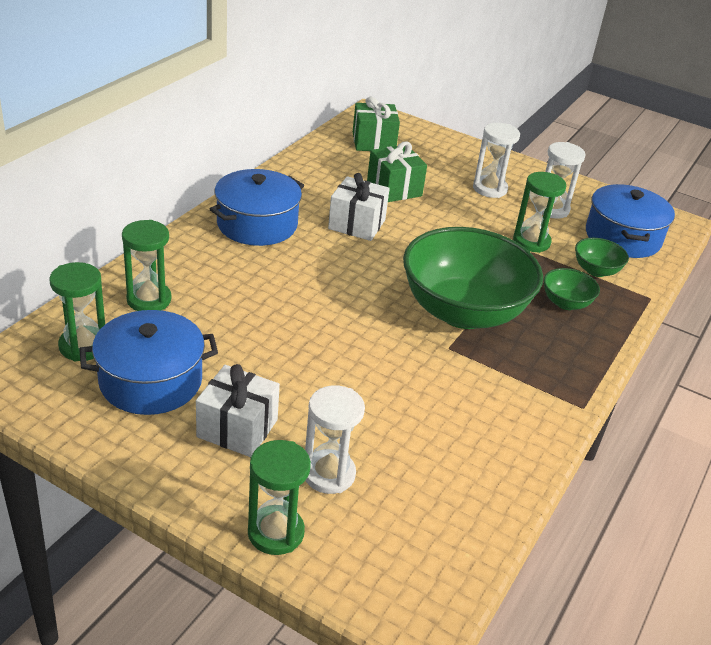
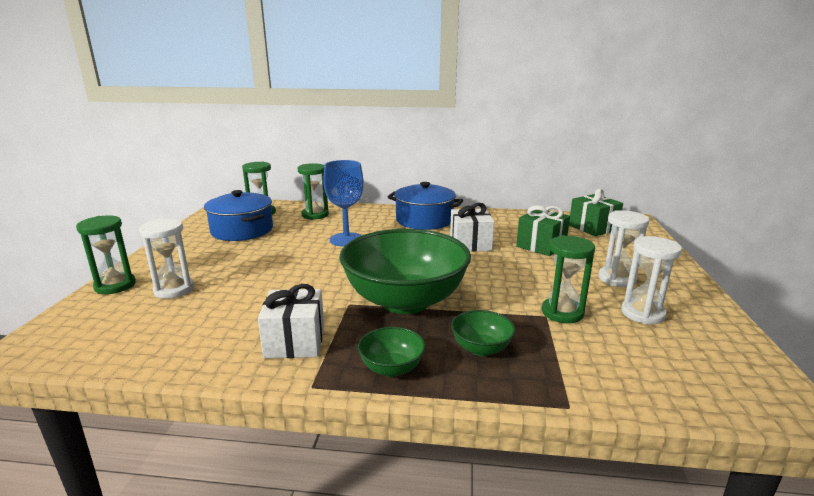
camera: 70 degrees right, 15 degrees down
(237, 428) = (210, 257): white gift -> white gift (295, 342)
(272, 300) = (346, 239): none -> blue goblet
(596, 270) = (569, 358): green bowl -> green bowl (392, 368)
(622, 237) = (670, 367): blue pot -> none

